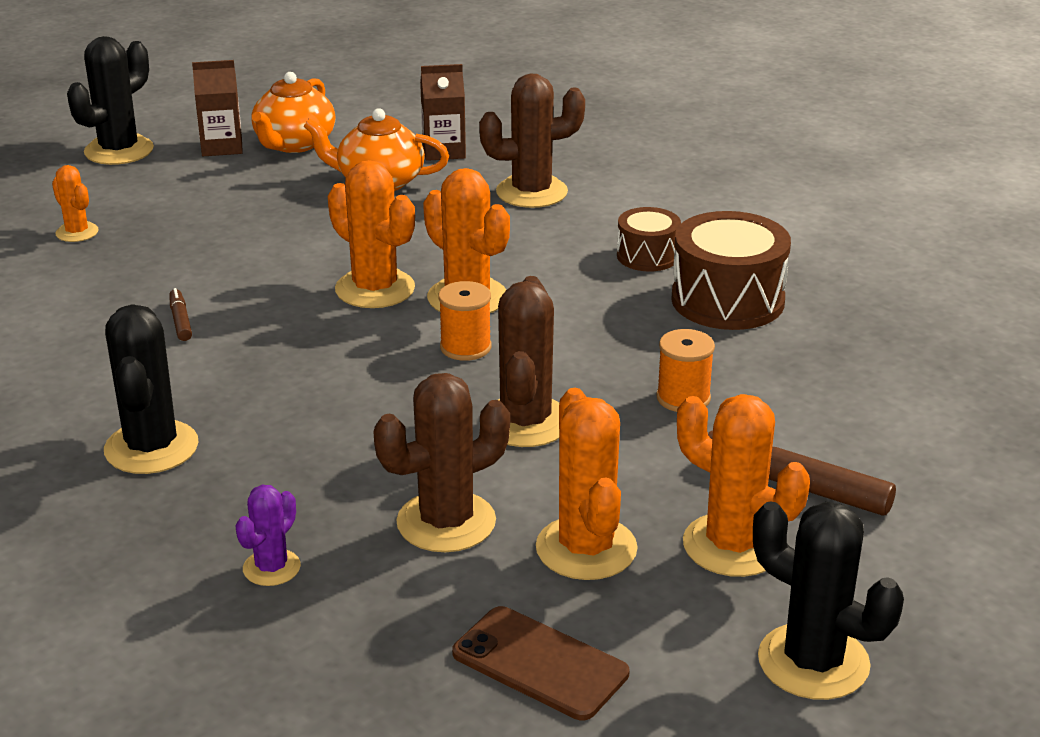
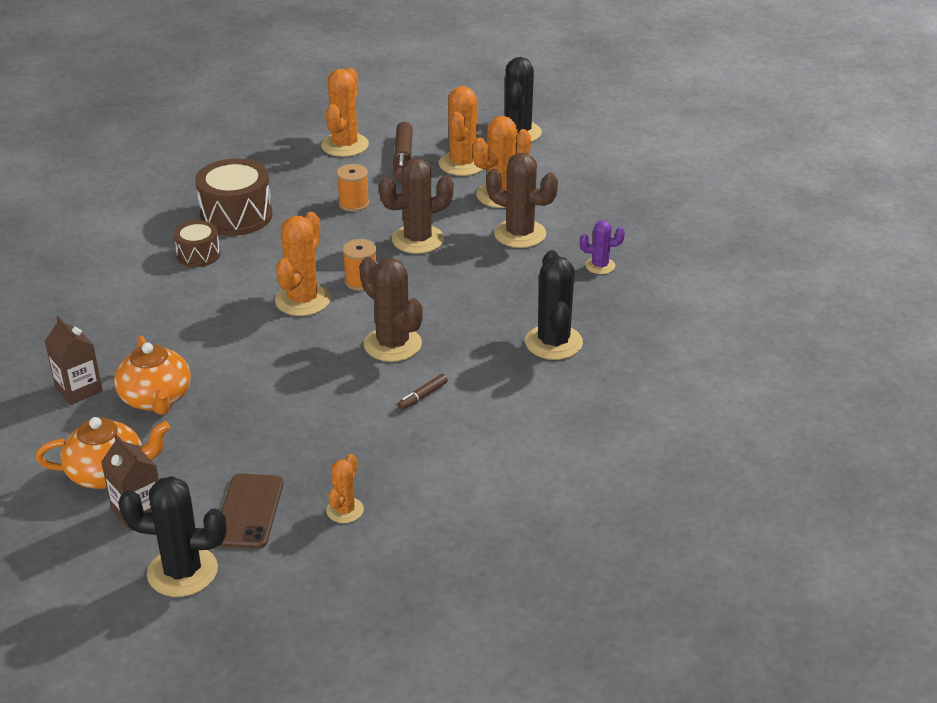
camera: 120 degrees left, 5 degrees up
(151, 447) = (553, 342): black cactus -> black cactus turned 60 degrees counterclockwise
(375, 289) = (319, 338): orange cactus -> orange cactus (345, 145)
(531, 192) = (130, 325): brown cactus -> brown cactus (392, 344)
(540, 664) = (583, 184): brown phone -> brown phone (249, 511)

